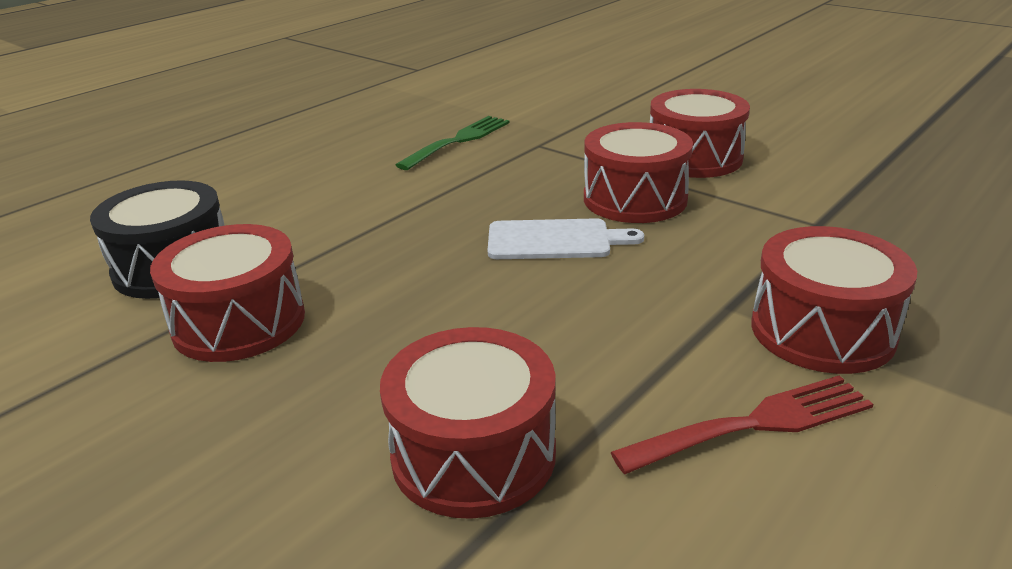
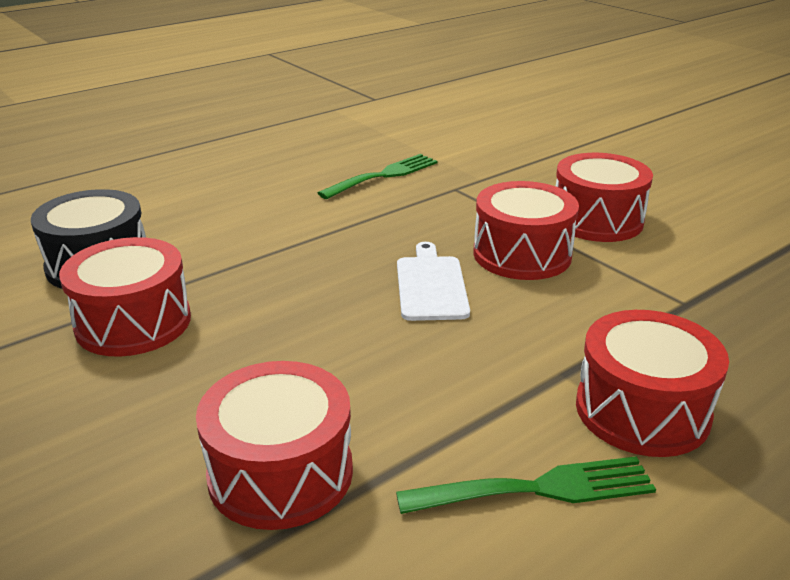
camera: 10 degrees right, 0 degrees up
(554, 240) = (431, 285): white cutting board -> white cutting board turned 105 degrees counterclockwise
(754, 424) = (537, 489): red fork -> green fork

